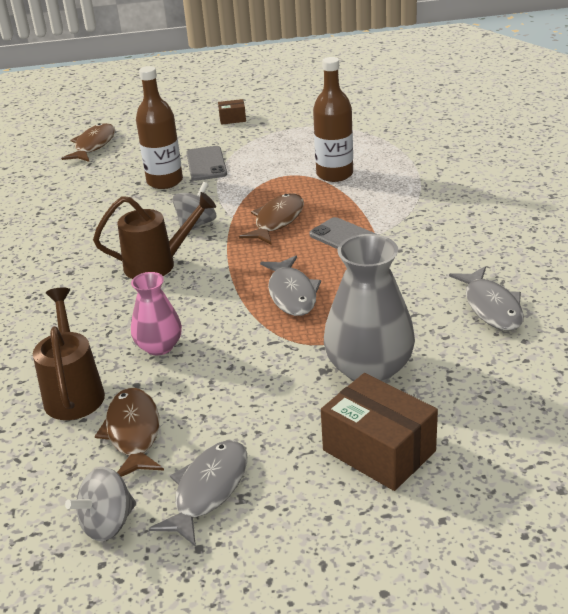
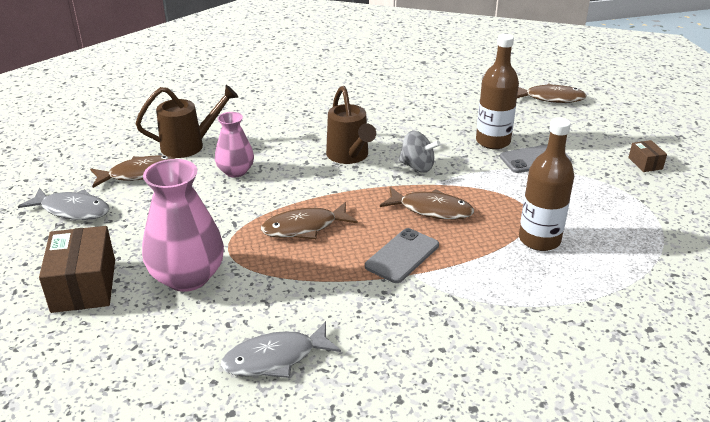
camera: 80 degrees right, 0 degrees up
(108, 523) = (58, 177): grey spinning top -> none
(292, 294) = (304, 227): grey fish -> brown fish
(369, 369) = (187, 277): grey vase -> pink vase
(379, 450) = (84, 285): brown box -> brown box turned 45 degrees counterclockwise

